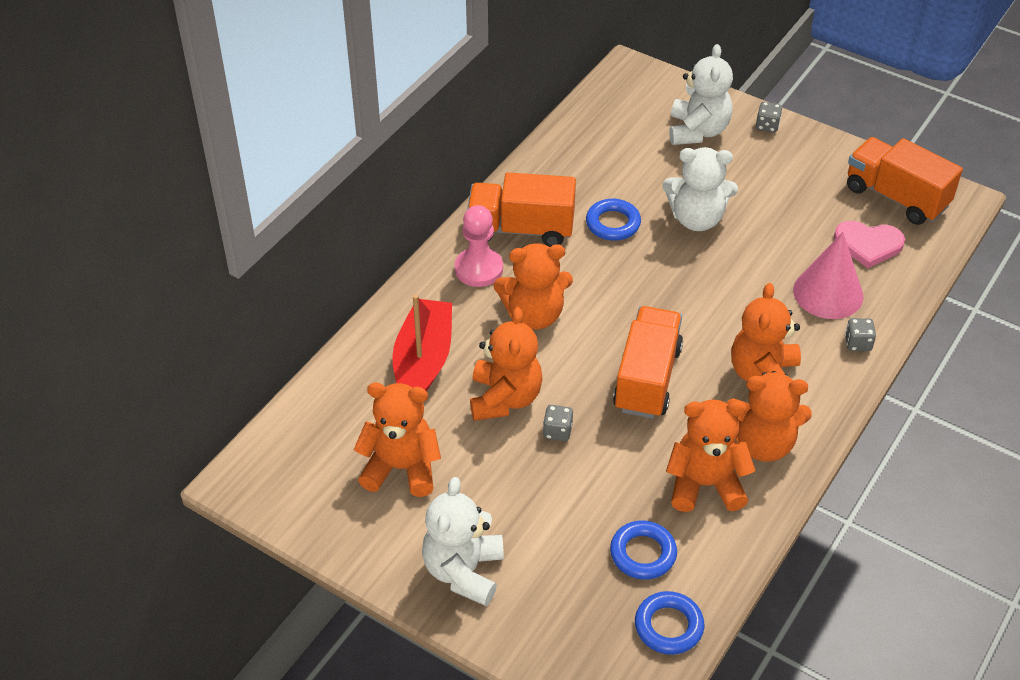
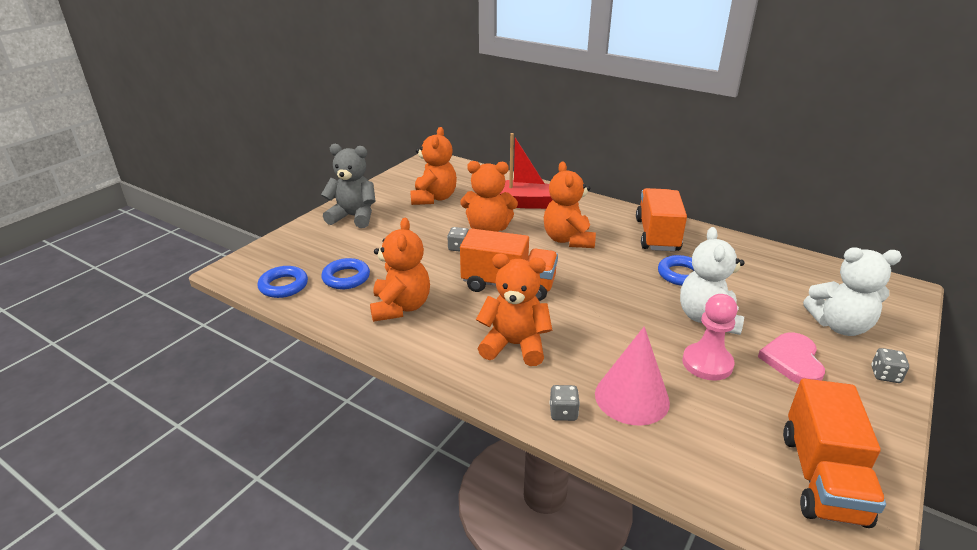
camera: 90 degrees right, 15 degrees down
(464, 571) = (353, 217): white teddy bear -> grey teddy bear
(479, 269) = (609, 220): pink pawn -> pink pawn (707, 363)
(763, 443) = (438, 339): orange teddy bear -> none
(868, 245) = (720, 439): pink heart -> pink heart (792, 360)
(896, 197) = (822, 477): orange truck -> orange truck turned 150 degrees clockwise

